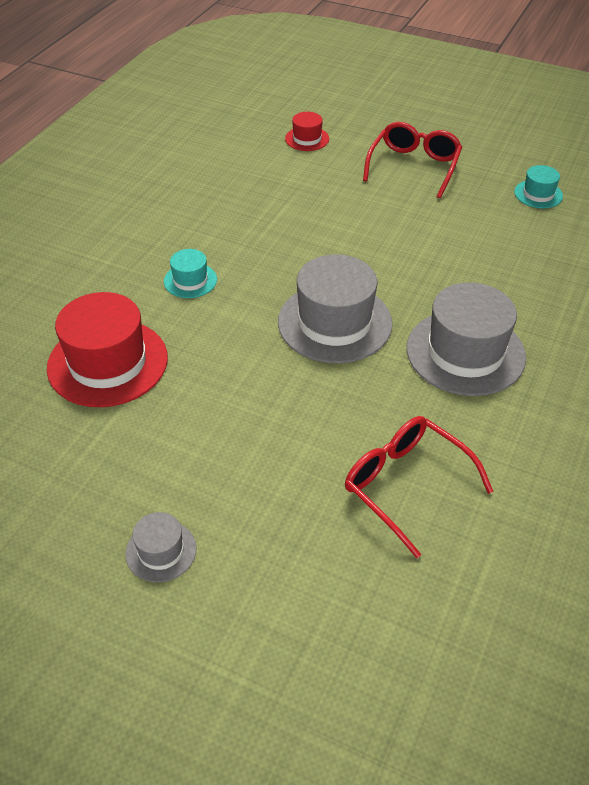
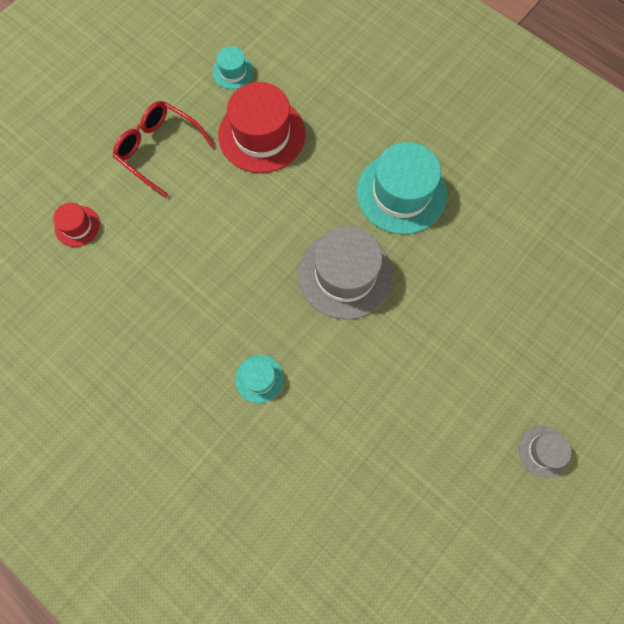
camera: 75 degrees left, 25 degrees up
(107, 362) = (346, 466): red hat -> red hat (262, 134)
(405, 484) = (515, 274): red glasses -> none
(465, 352) = (401, 193): grey hat -> turquoise hat

